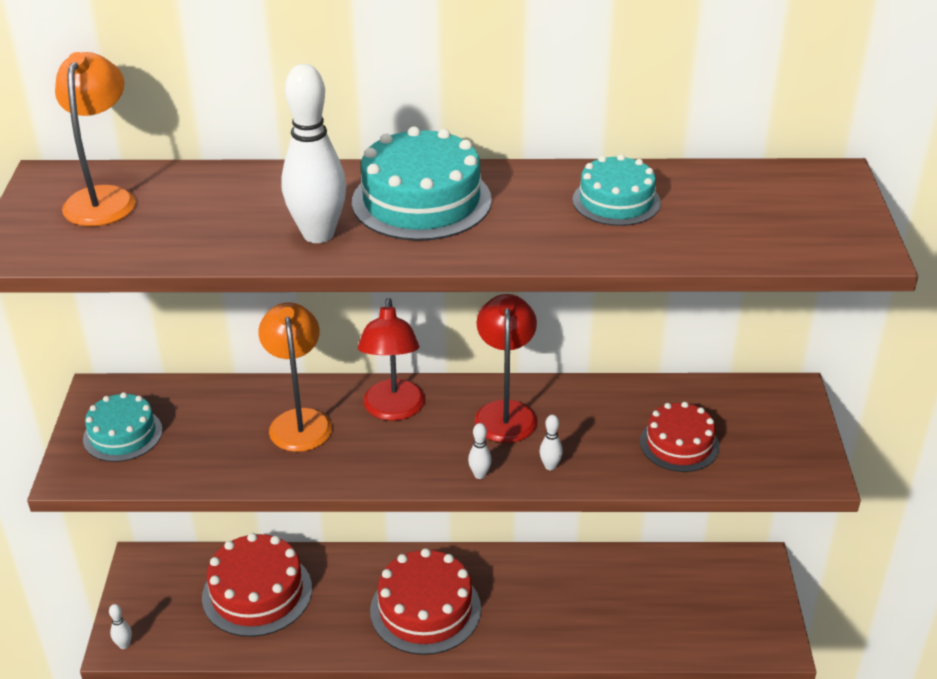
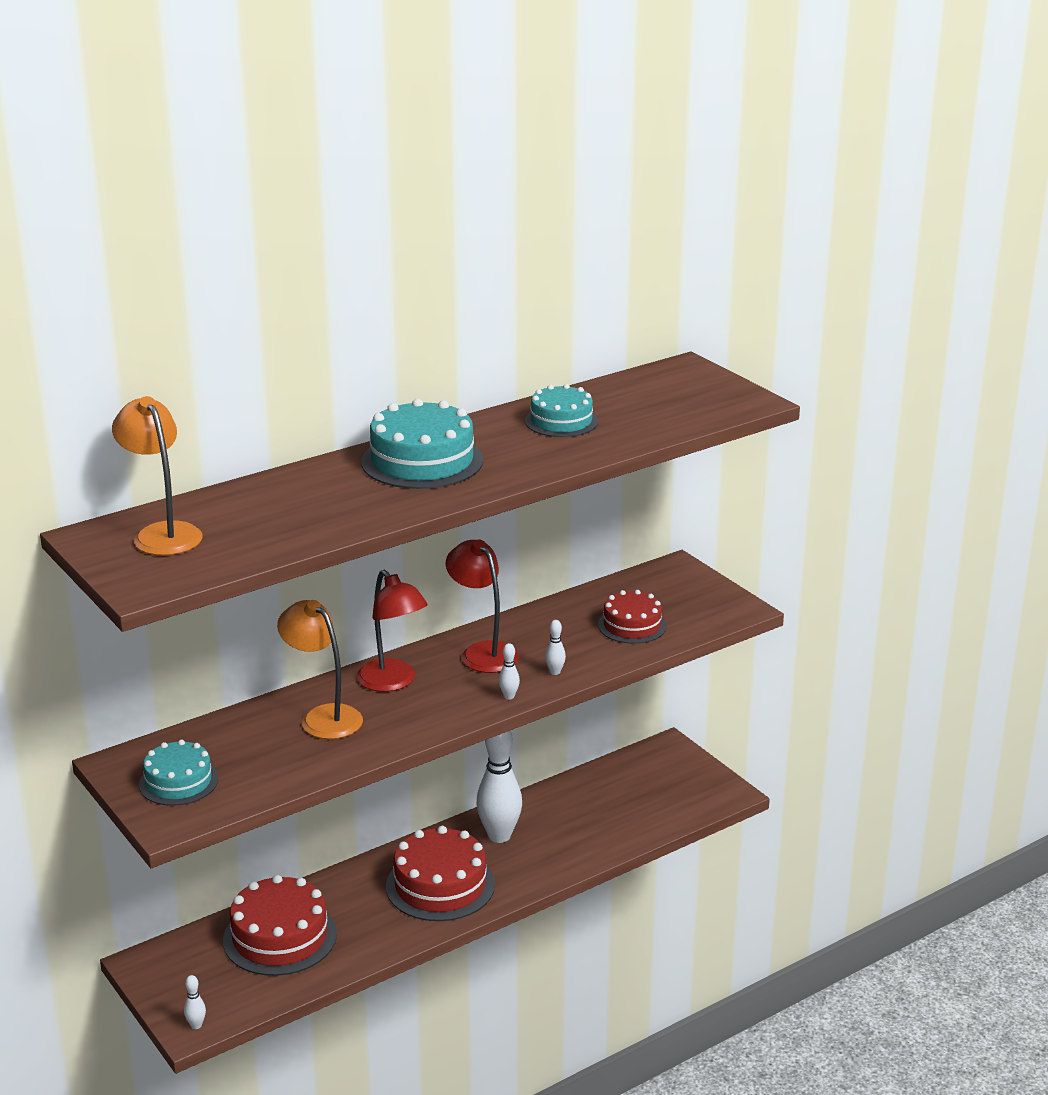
camera: 35 degrees left, 10 degrees down
(318, 234) = (375, 503): white bowling pin -> white bowling pin (499, 836)

